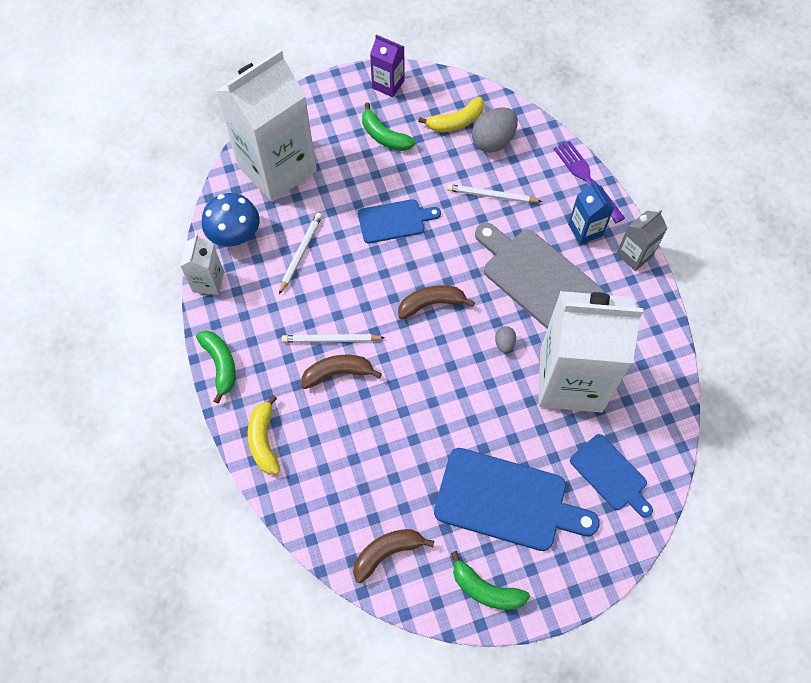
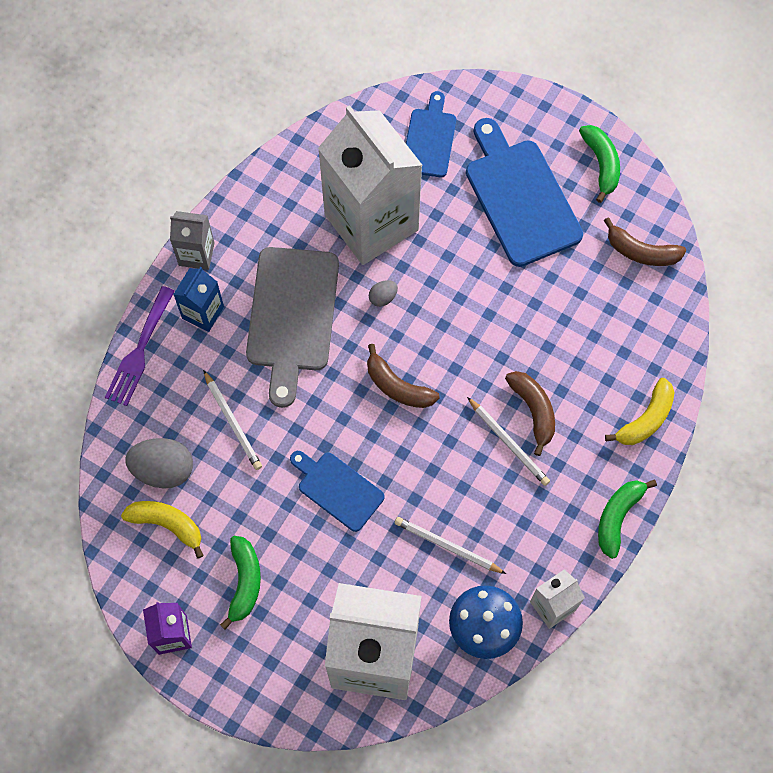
camera: 130 degrees left, 5 degrees up
(301, 253) = (447, 546): white pencil -> white pencil turned 45 degrees clockwise
(338, 373) = (533, 410): brown banana -> brown banana turned 150 degrees counterclockwise

